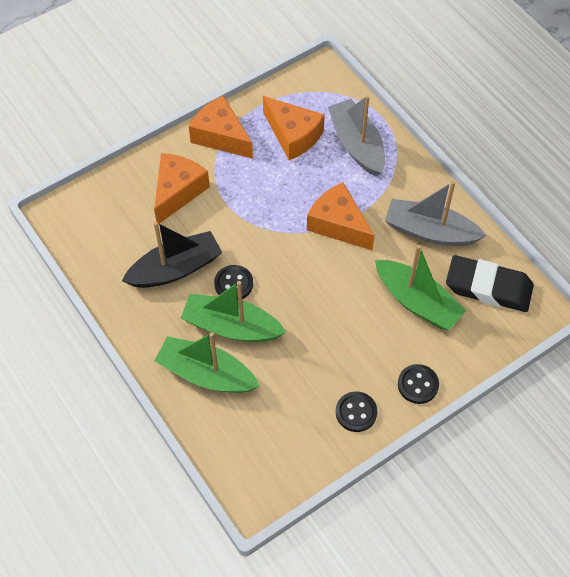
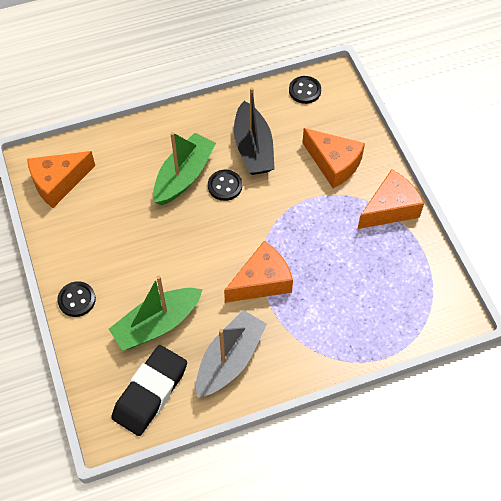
camera: 105 degrees right, 0 degrees up
(206, 374) = (147, 151): green boat -> none
(293, 135) = (377, 269): orange cheese -> orange cheese (58, 183)
(356, 412) = (71, 246): black button -> black button (304, 91)
(357, 145) = (353, 323): grey boat -> none

